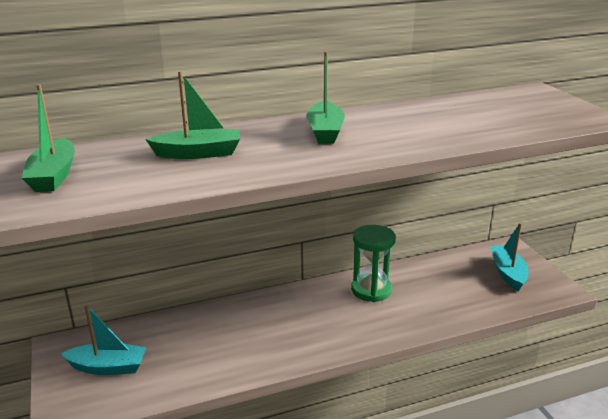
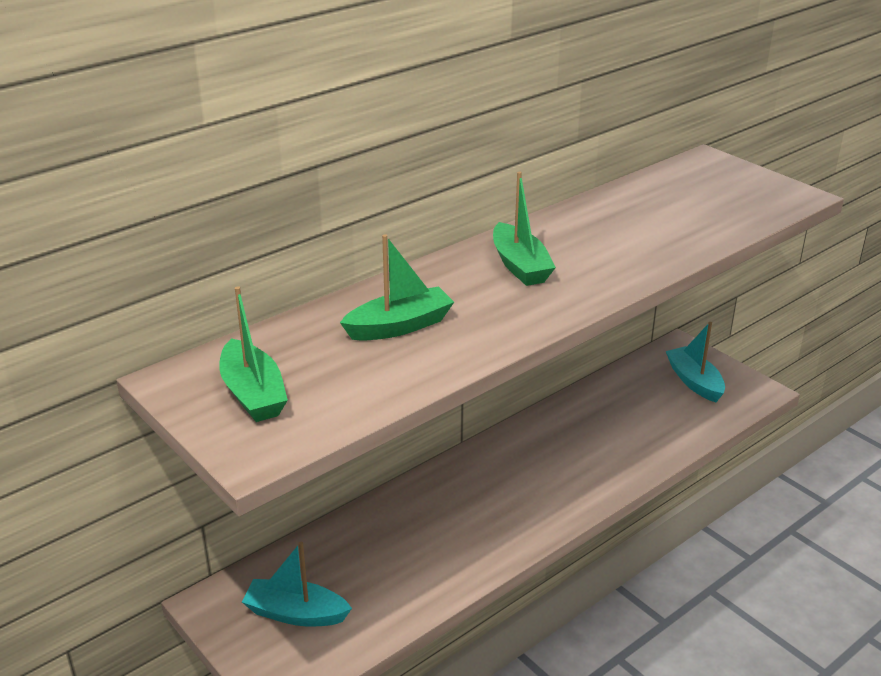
camera: 20 degrees left, 5 degrees up
(108, 367) = (295, 613): turquoise boat -> turquoise boat turned 150 degrees counterclockwise
(371, 290) = (553, 437): green hourglass -> none

